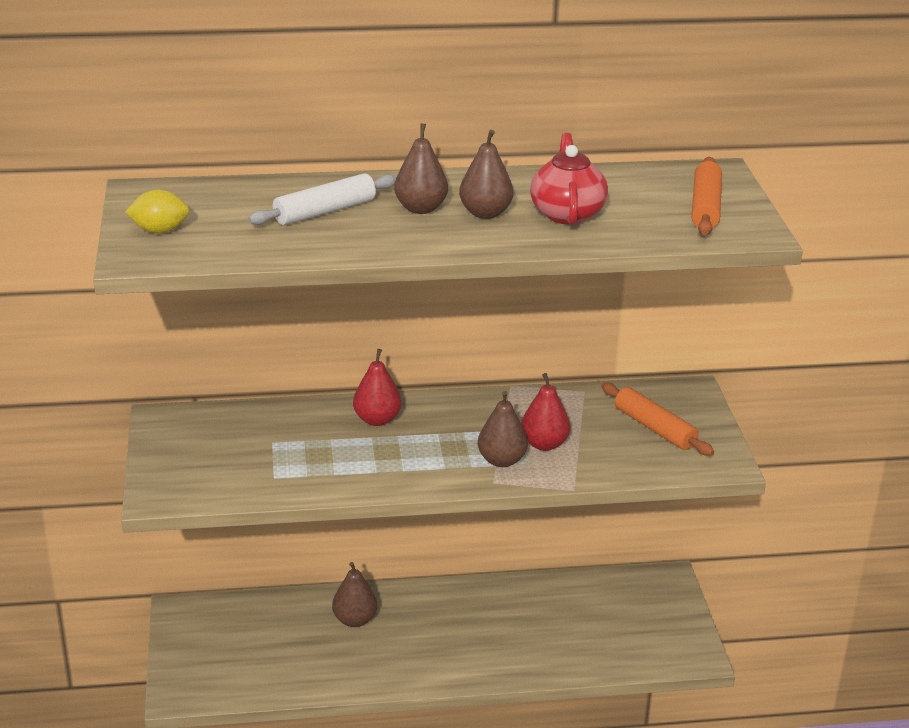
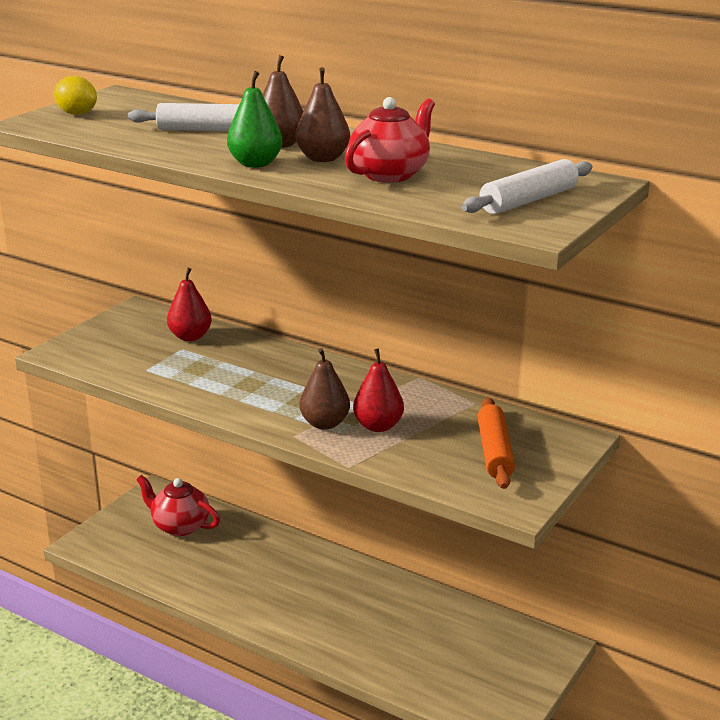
camera: 40 degrees right, 5 degrees down
(249, 630) = (180, 526): none -> red teapot
(354, 620) = (259, 554): brown pear -> none
(377, 420) = (277, 362): red pear -> red pear (190, 337)
(445, 238) = (255, 164): none -> green pear
(705, 206) = (528, 200): orange rolling pin -> white rolling pin

